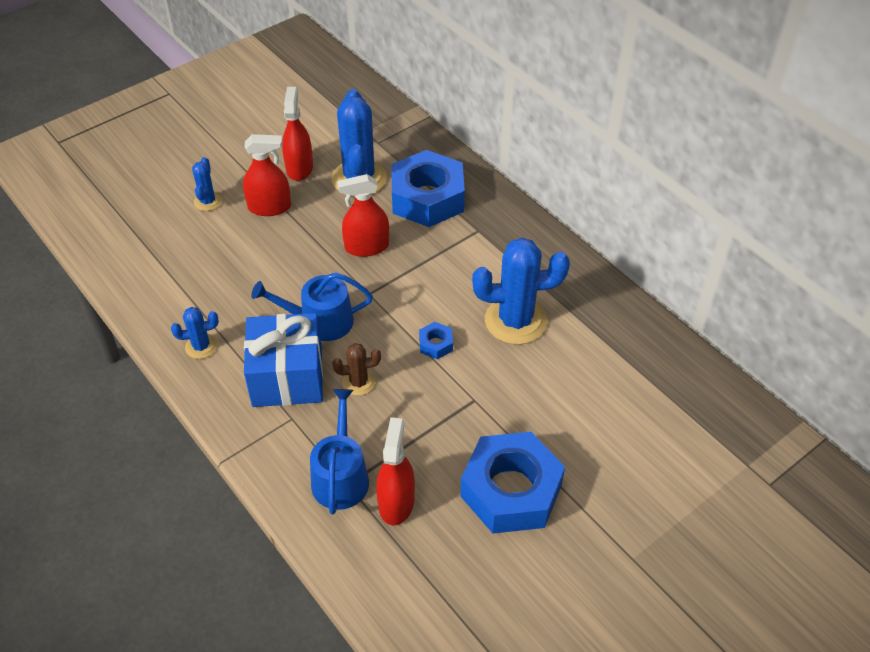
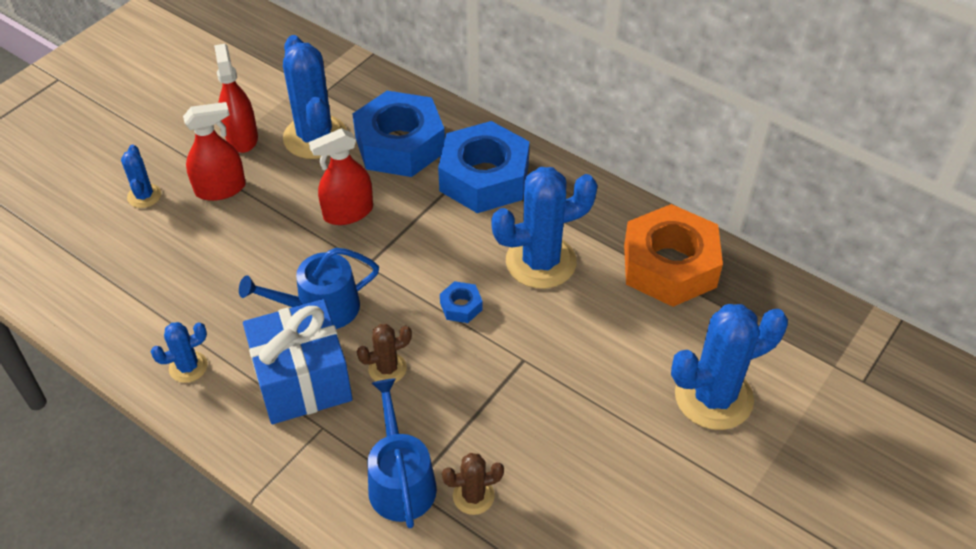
camera: 15 degrees left, 0 degrees up
(396, 502) = (473, 496): red spray bottle -> brown cactus
(511, 491) = (596, 452): blue nut -> blue nut (484, 178)
(627, 347) = (669, 266): none -> orange nut
(628, 468) = (713, 397): none -> blue cactus

